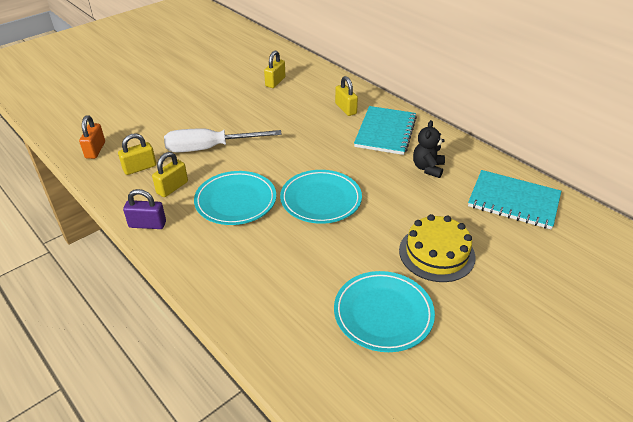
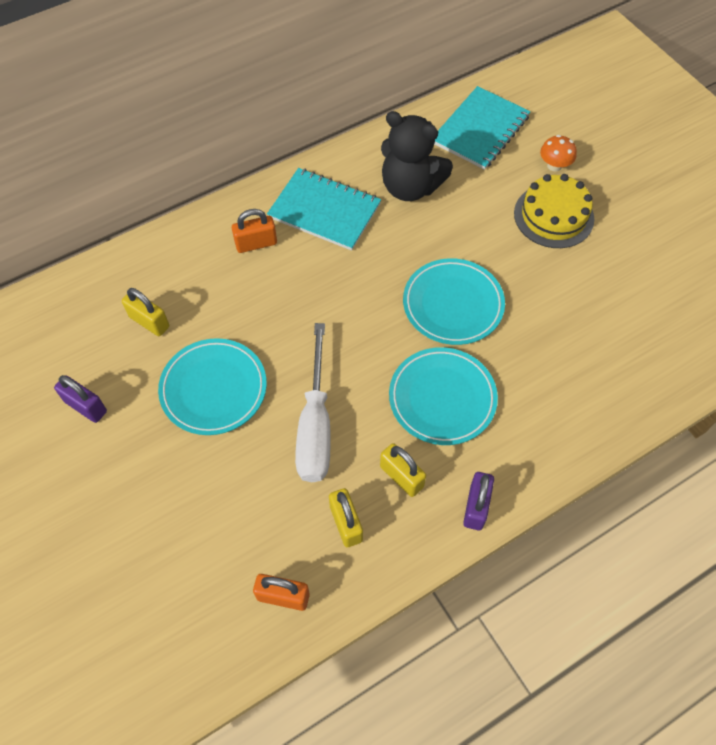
camera: 80 degrees left, 20 degrees up
(216, 72) = (86, 406): none -> purple padlock
(345, 109) = (256, 244): yellow padlock -> orange padlock
(383, 313) = (633, 279): turquoise plate -> turquoise plate (213, 389)
(428, 168) = (410, 187): black teddy bear -> black teddy bear, size x1.64
(499, 251) = (554, 165): none -> orange mushroom

